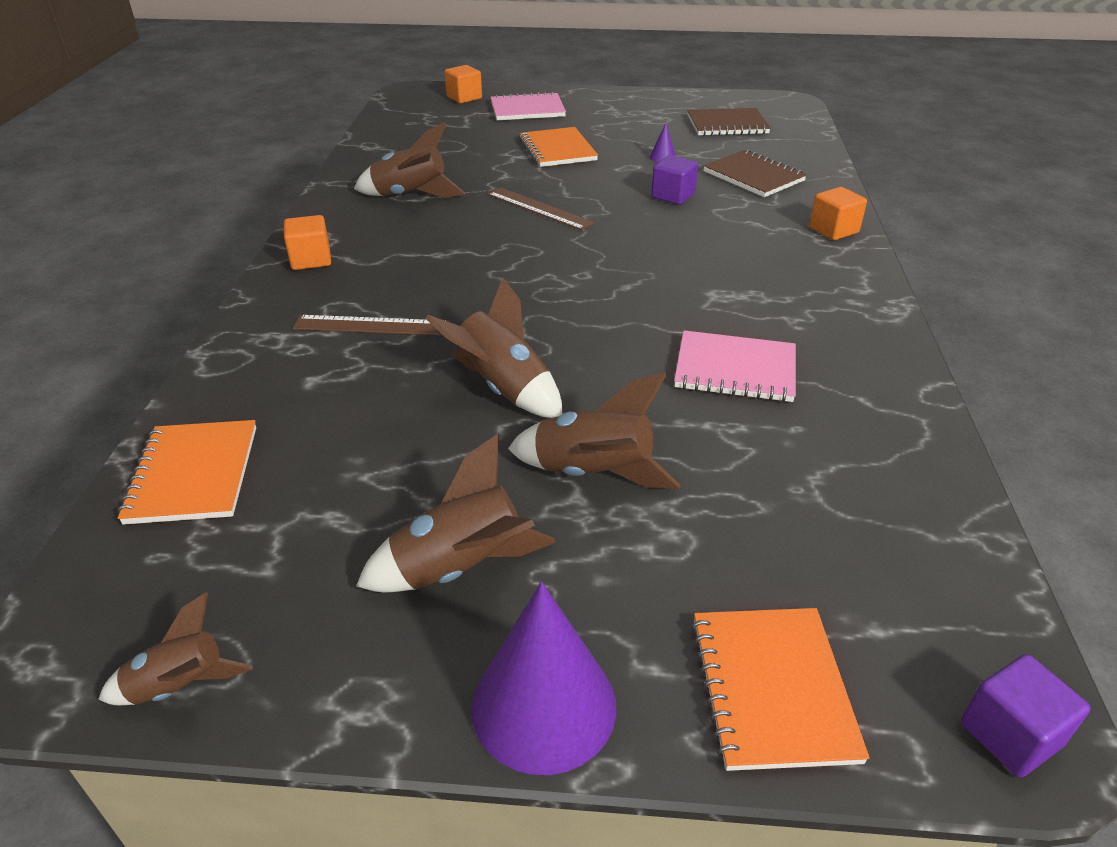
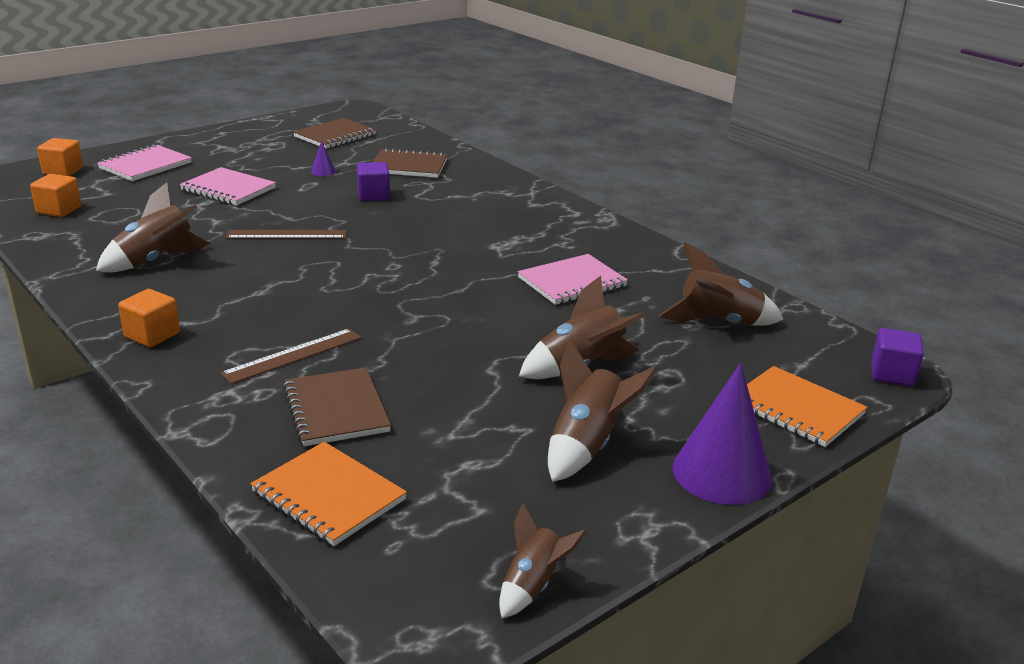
camera: 45 degrees left, 10 degrees down
(323, 395) = (336, 409): none -> brown notebook
(503, 388) = (455, 350): brown rocket -> brown rocket (719, 322)
(558, 150) = (228, 189): orange notebook -> pink notebook
(833, 230) = (509, 185): orange cube -> orange cube (59, 210)

